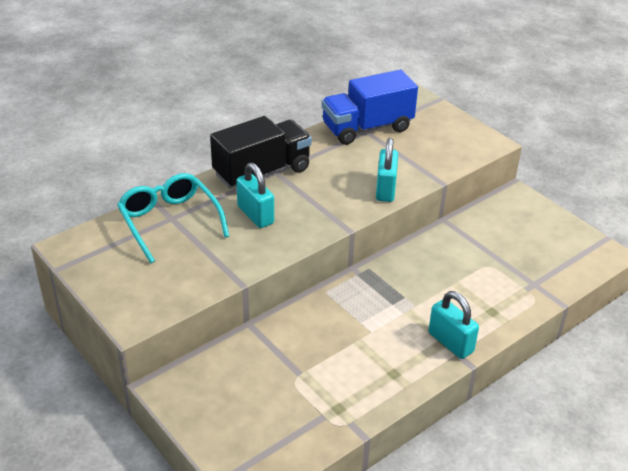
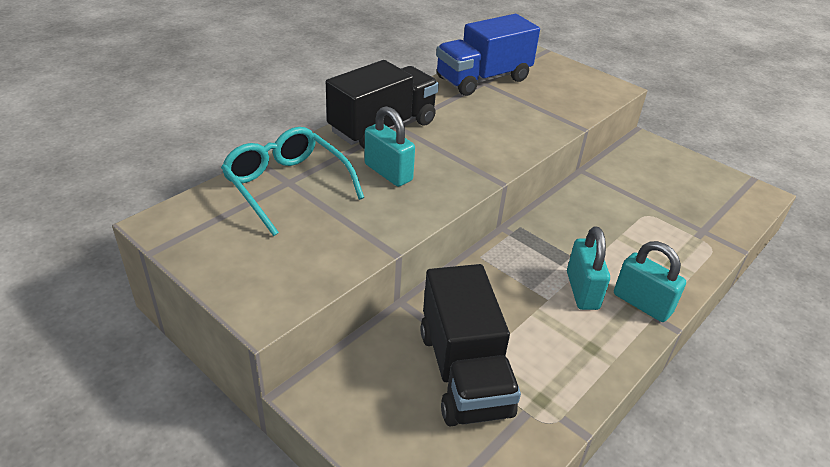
camera: 10 degrees left, 0 degrees up
(284, 382) = (464, 372): none -> black truck
(385, 189) = (525, 138): turquoise padlock -> turquoise padlock (582, 290)

